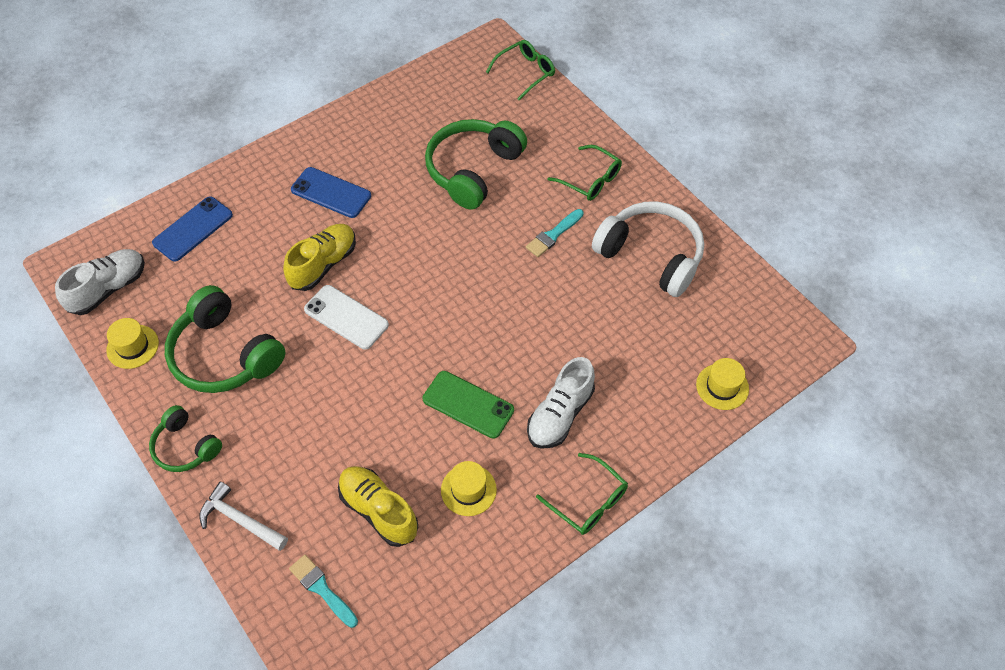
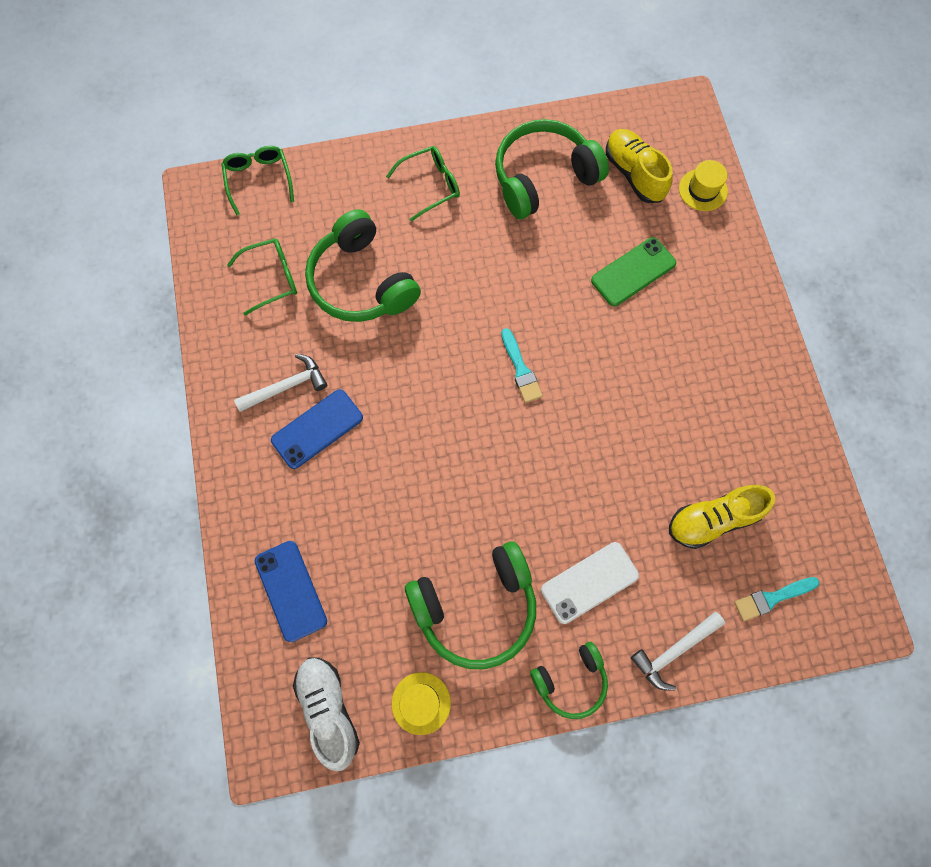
camera: 65 degrees left, 15 degrees up
(323, 264) = (409, 470): yellow shoe -> yellow shoe (634, 174)
(346, 317) = (485, 471): white phone -> white phone (589, 582)
(357, 160) = (287, 386): none -> white hammer
(468, 404) = (634, 399): green phone -> green phone (633, 272)
(468, 490) = (721, 434): yellow hat -> none
(553, 235) = (479, 246): turquoise brush -> turquoise brush (521, 369)
(560, 414) = (677, 327): white shoe -> none
(588, 501) = (769, 342): green glasses -> green glasses (271, 278)
(651, 256) = (543, 178): white headphones -> green headphones

